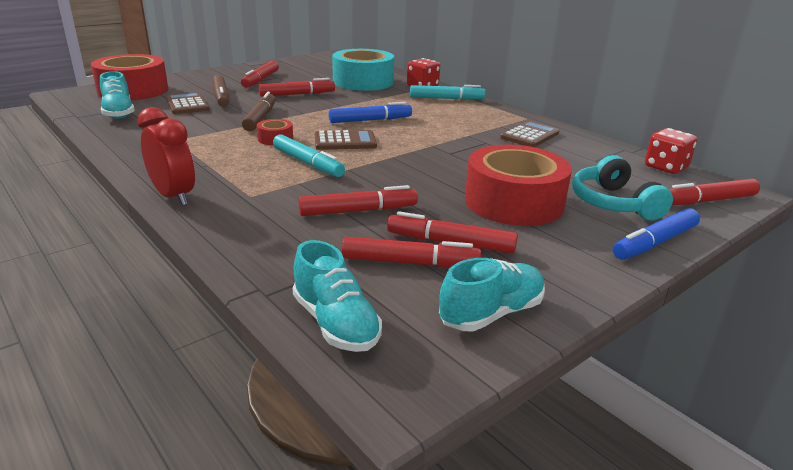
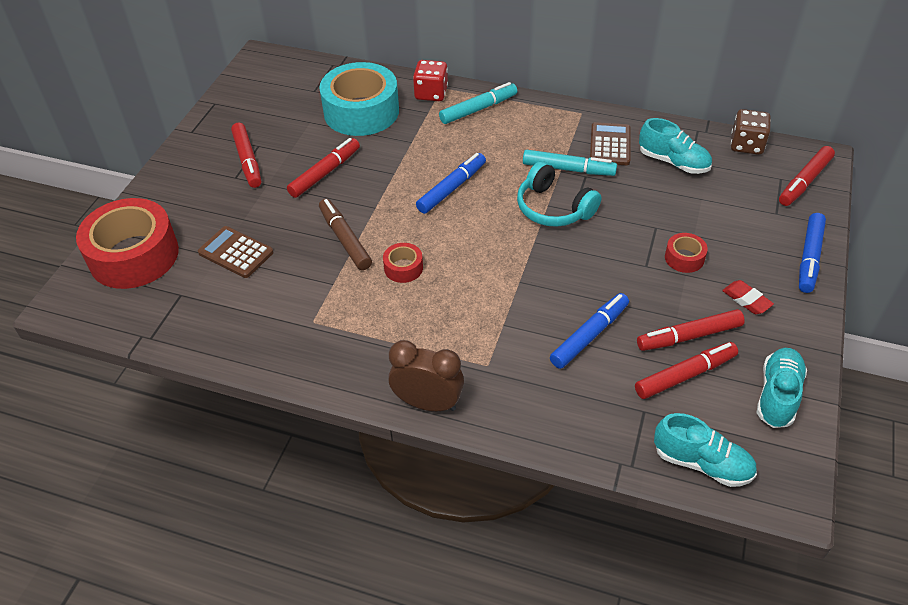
camera: 30 degrees left, 20 degrees up
(118, 113) = (185, 307): turquoise shoe -> turquoise shoe (673, 162)
(174, 196) = (428, 403): red clock -> brown clock
(221, 97) = (252, 219): brown marker -> none
(307, 163) = (478, 292): turquoise marker -> turquoise marker (568, 169)
(345, 141) = (470, 239): brown calculator -> none
(358, 211) = (589, 335): red marker -> blue marker
(514, 202) = (684, 258): red tape -> red tape, size x0.44
(544, 243) = (746, 300): none -> red eraser
(613, 203) = (749, 221): turquoise headphones -> turquoise headphones (553, 208)
(666, 167) = (746, 145): red dice -> brown dice

